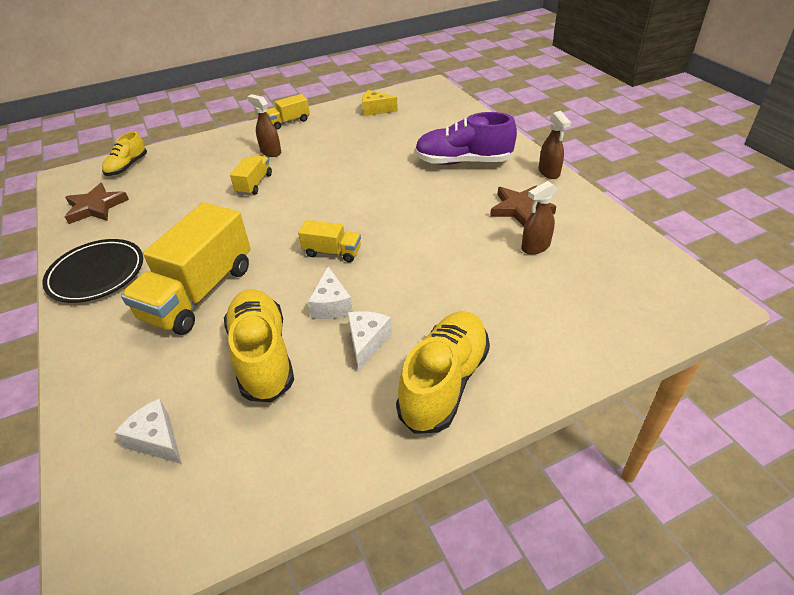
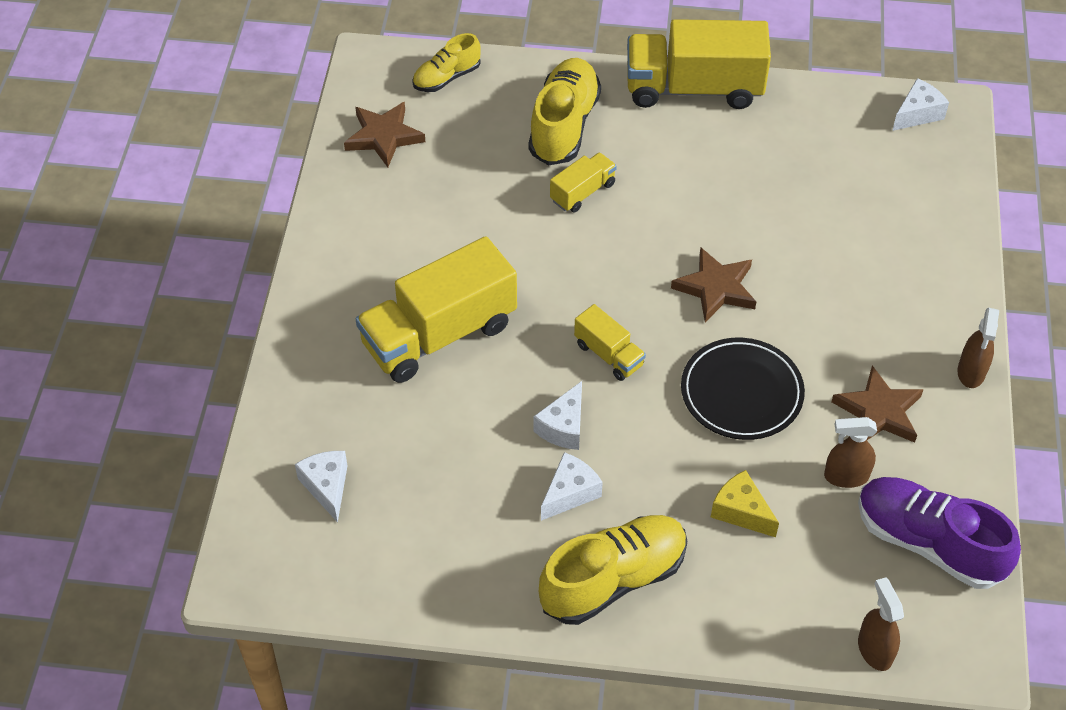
camera: 30 degrees right, 10 degrees up
(96, 274) = (347, 249): black plate -> black plate (741, 392)
(262, 356) = (461, 451): yellow shoe -> yellow shoe (564, 125)
(270, 152) = (635, 140): brown spray bottle -> brown spray bottle (874, 650)
(289, 122) = (694, 88): yellow truck -> yellow truck, size x2.08
(373, 194) = (716, 288): none -> brown star
(375, 110) = (829, 124): yellow cheese -> yellow cheese (741, 511)
(416, 93) = (917, 114): none -> white cheese
(463, 162) = (873, 292): purple shoe -> purple shoe (928, 543)

